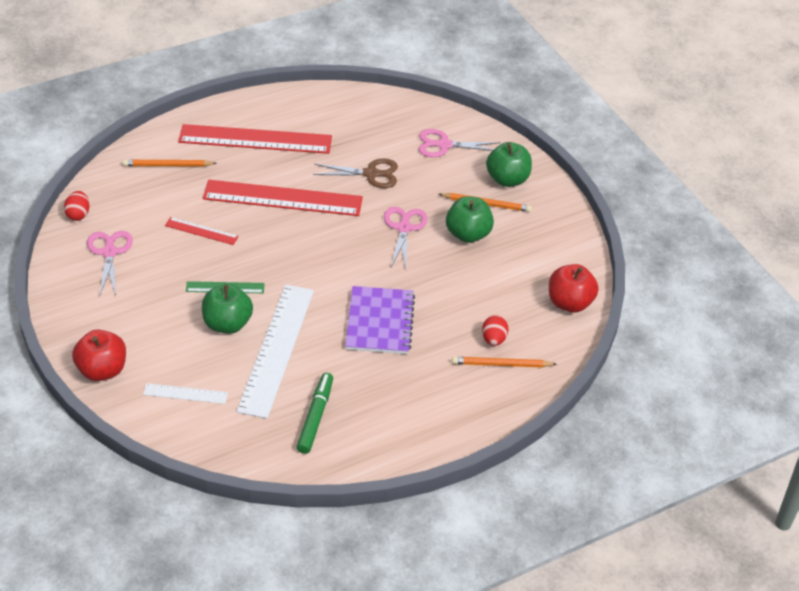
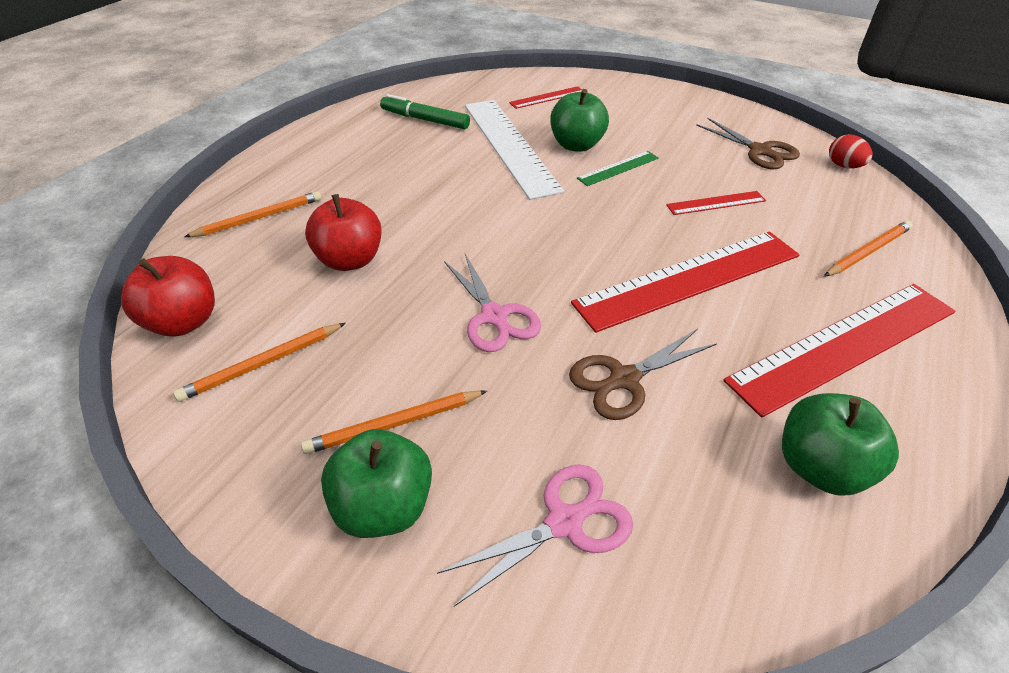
camera: 150 degrees right, 0 degrees up
(102, 370) = (627, 88): red apple -> red apple (350, 260)
(109, 252) = (759, 151): pink scissors -> brown scissors
(185, 393) = (547, 97): white ruler -> red ruler
(315, 417) = (425, 120): green marker -> green marker turned 135 degrees clockwise
(379, 322) = (429, 202): purple notebook -> none
(468, 234) = (393, 353): green apple -> green apple (819, 466)
(493, 339) = (281, 237): red egg -> none
(535, 258) = (263, 364): none -> orange pencil

